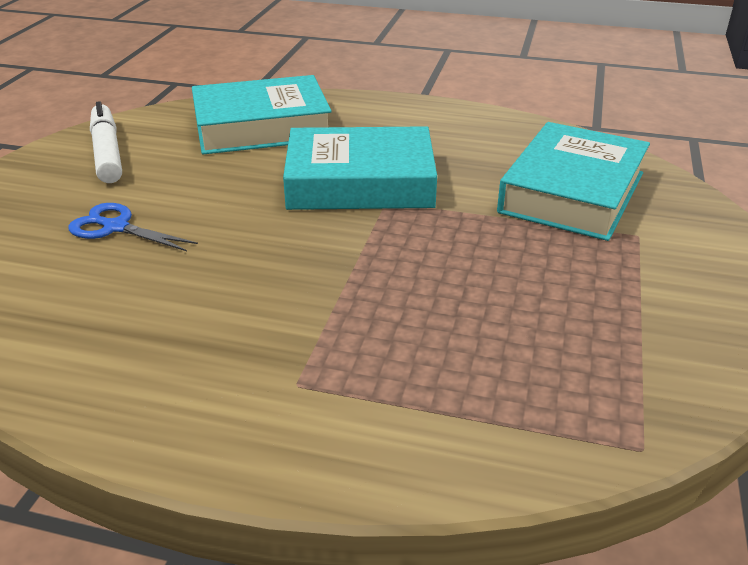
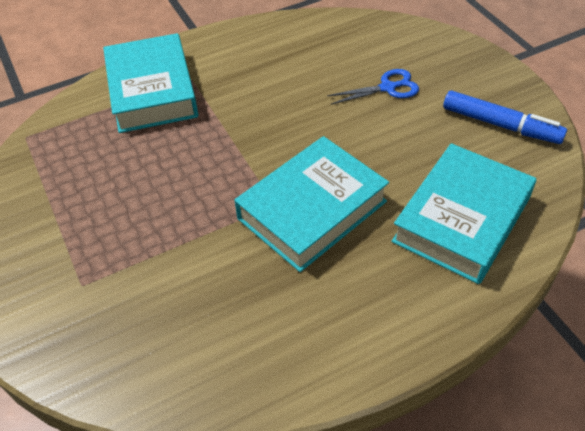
camera: 140 degrees right, 15 degrees up
(107, 152) = (500, 125): white marker -> blue marker
(572, 192) = (155, 305): turquoise book -> turquoise book (152, 91)

